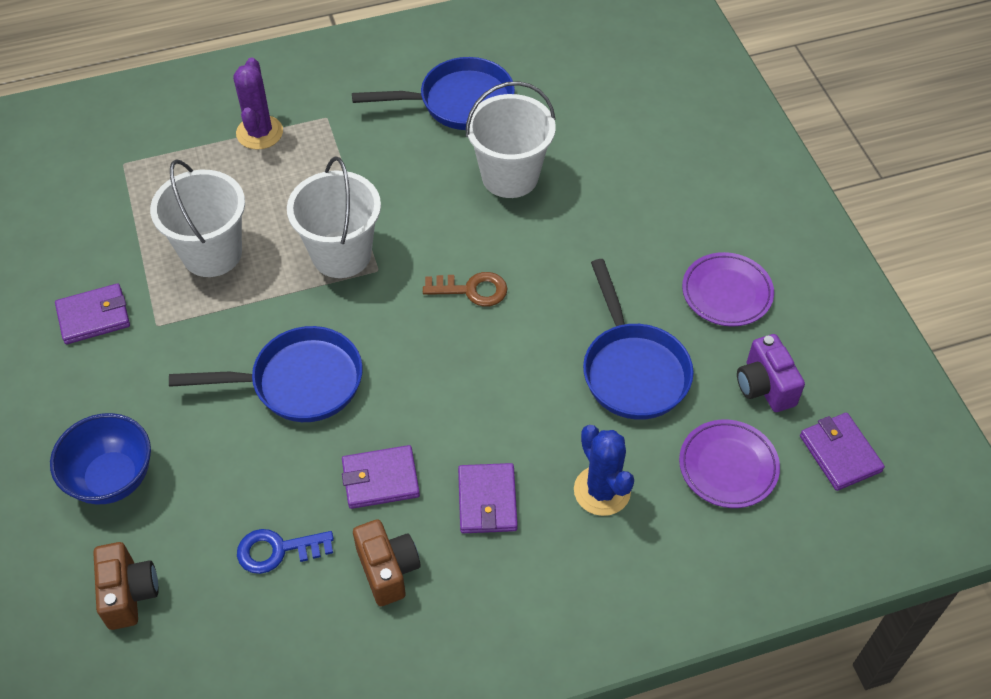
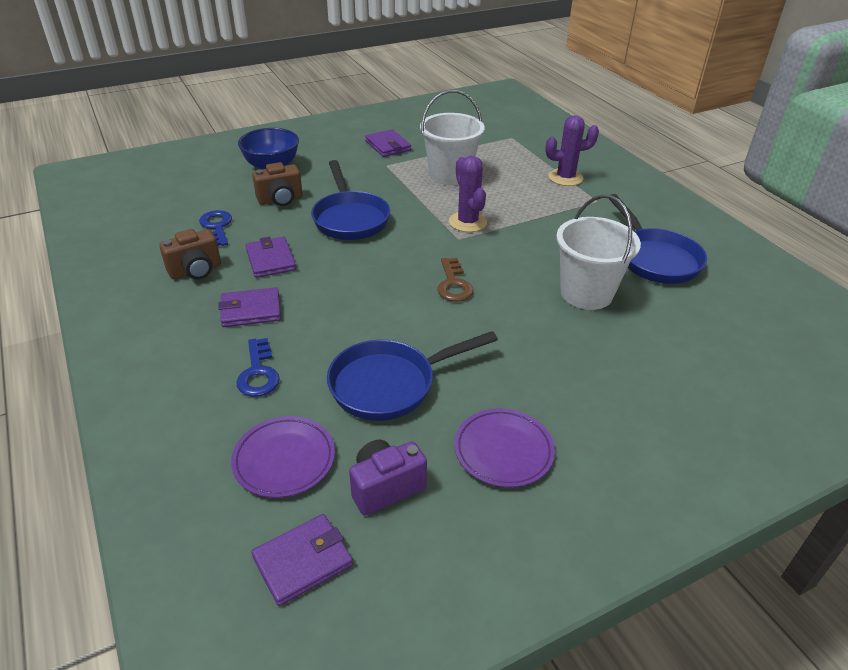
camera: 80 degrees right, 15 degrees down
(129, 594) = (193, 183): brown camera -> brown camera (280, 200)
(341, 254) = (467, 222): white bucket -> purple cactus
(602, 491) = (258, 373): blue cactus -> blue key

